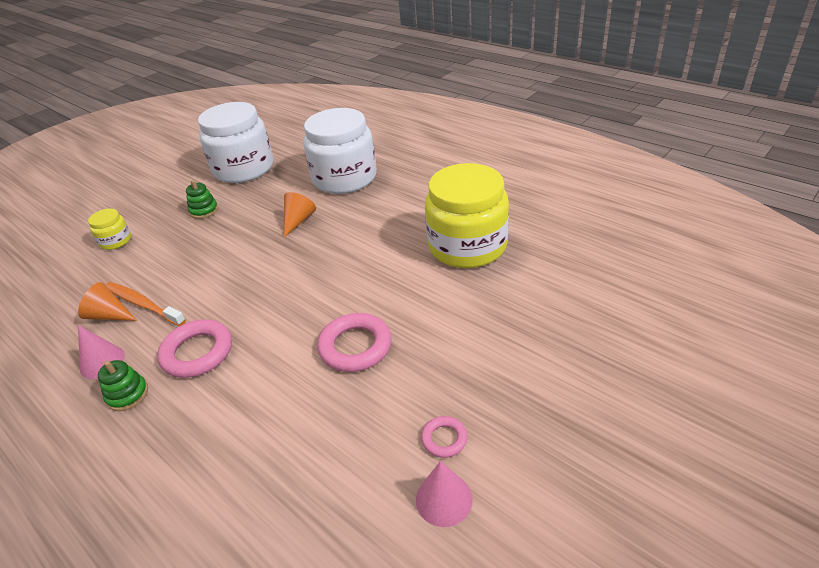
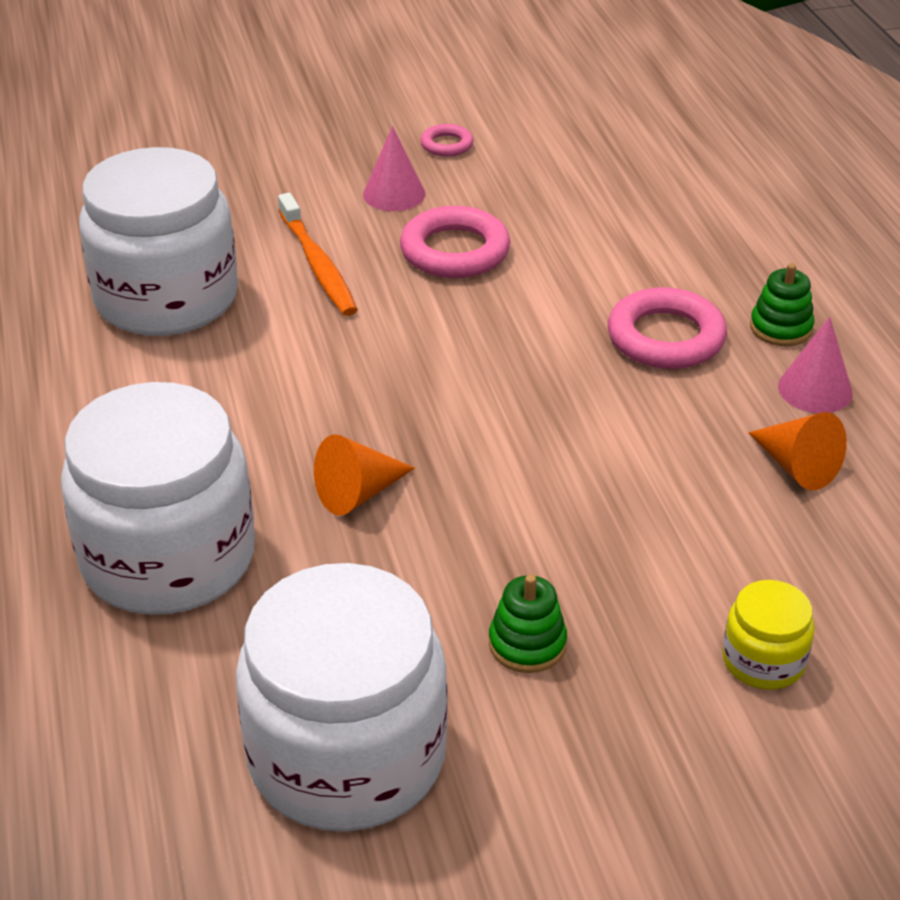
camera: 150 degrees left, 0 degrees up
(142, 304) = (732, 459): orange toothbrush -> orange toothbrush (318, 265)
(444, 499) = (490, 116): pink cone -> pink cone (394, 194)
(467, 246) = (166, 298): yellow jar -> white jar

